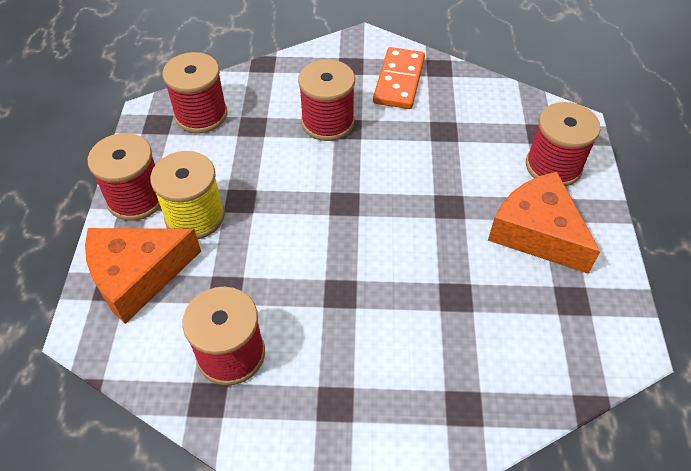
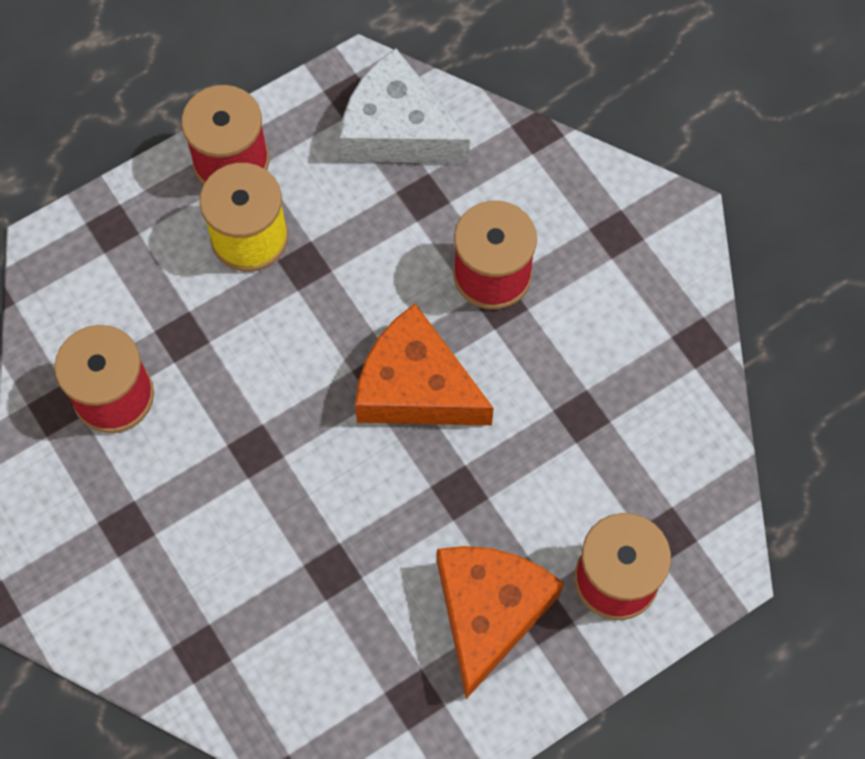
camera: 55 degrees right, 15 degrees up
(137, 276) = (139, 242): orange cheese -> orange cheese (416, 387)
(201, 115) = (397, 130): red spool -> white cheese
(399, 81) = (632, 309): orange domino -> none

